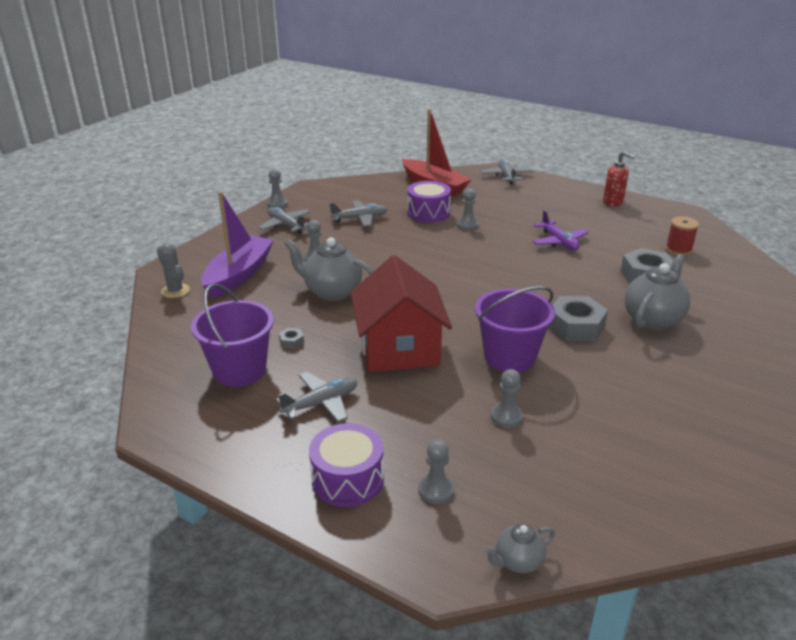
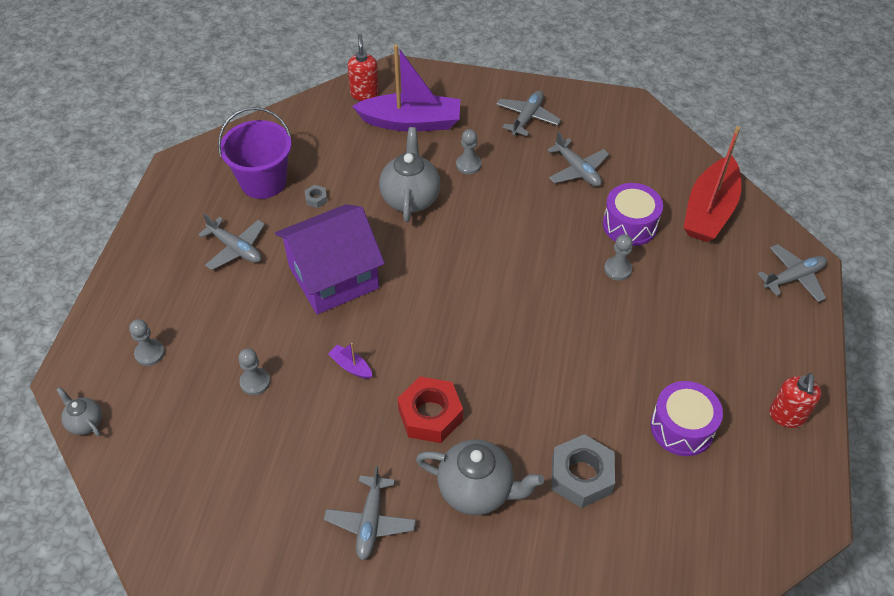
camera: 70 degrees right, 20 degrees up
(175, 291) = (364, 93): grey cactus -> red soap dispenser
(277, 204) = (572, 93): grey pawn -> none
(347, 479) = (149, 294): purple drum -> purple drum (682, 427)
(399, 348) = (333, 277): red house -> purple house
(509, 357) = (351, 366): purple bucket -> purple boat
(559, 242) = (625, 369): purple plane -> none
(575, 326) = (430, 415): grey nut -> red nut
(677, 375) = (370, 522): none -> grey plane
(678, 249) = (678, 509): red spool -> none

